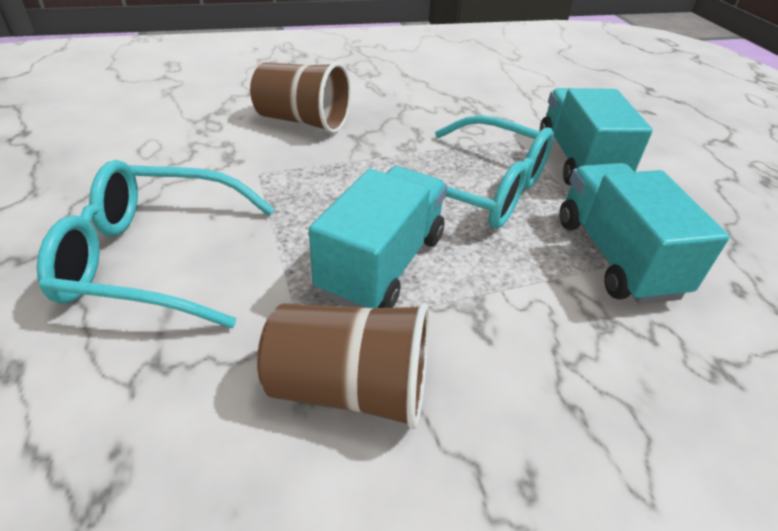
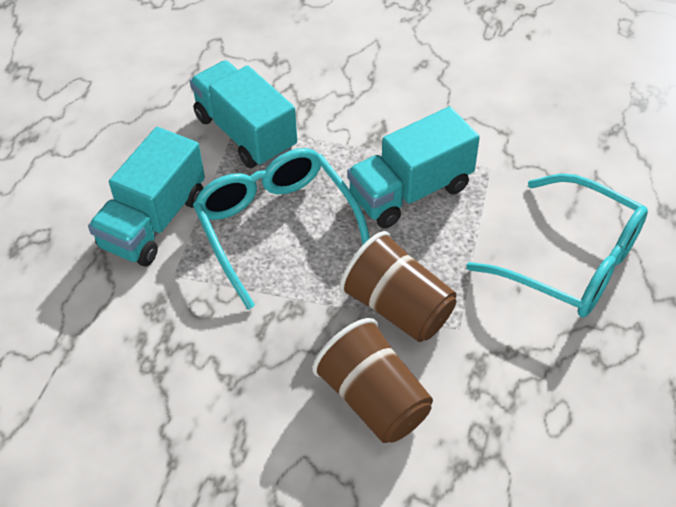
camera: 145 degrees left, 10 degrees up
(350, 388) = (478, 128): brown cup -> brown cup (398, 308)
(616, 257) = (245, 133): turquoise truck -> turquoise truck turned 120 degrees clockwise

